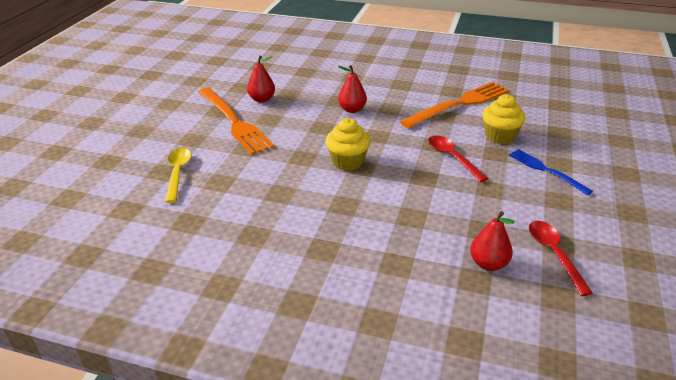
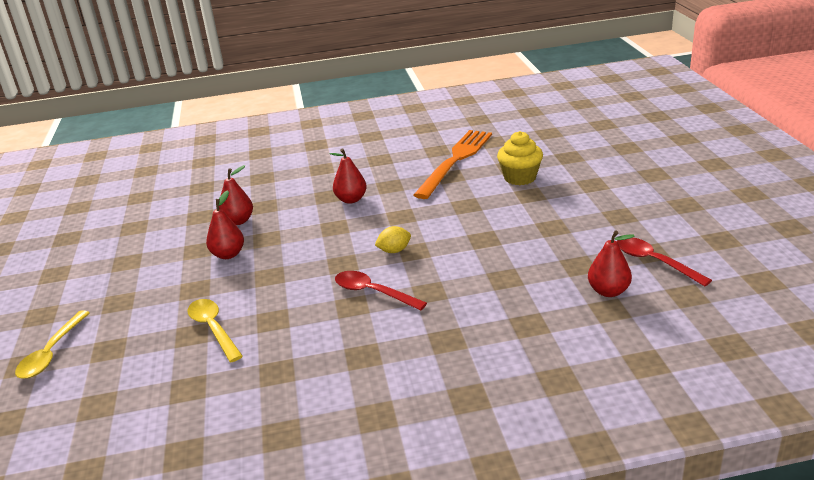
camera: 25 degrees left, 5 degrees down
(75, 151) = (52, 353): none -> yellow spoon
(234, 122) = (228, 254): orange fork -> red pear
(347, 161) = (394, 251): yellow cupcake -> yellow lemon
(452, 157) = (493, 212): red spoon -> red spoon (373, 292)
(546, 170) = (587, 194): blue fork -> none

